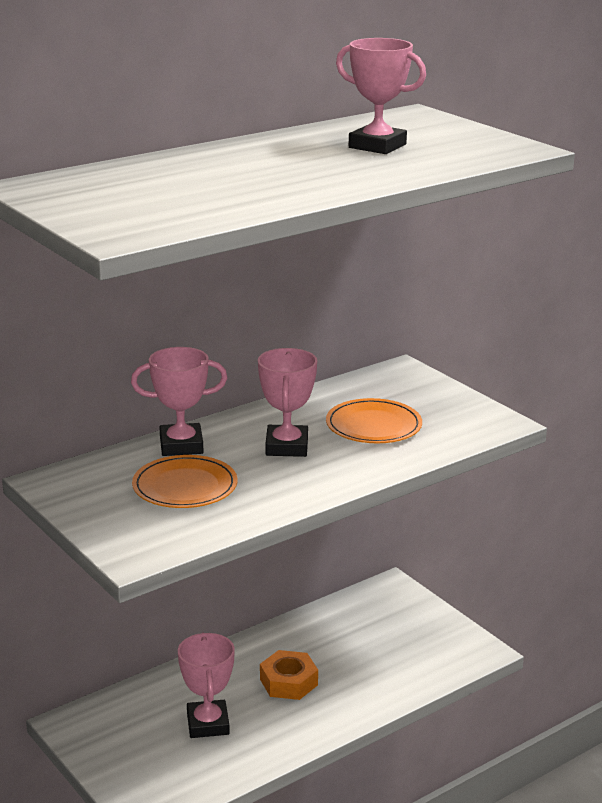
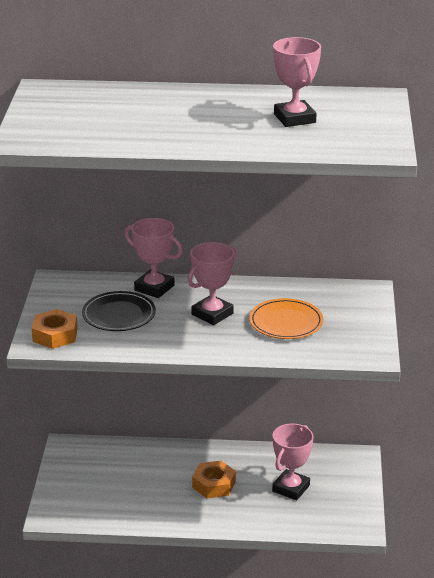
camera: 40 degrees right, 5 degrees up
(142, 537) = (55, 335): none -> orange nut
(185, 487) = (119, 315): orange plate -> black plate
(208, 724) = (138, 485): pink trophy -> pink trophy (291, 488)

